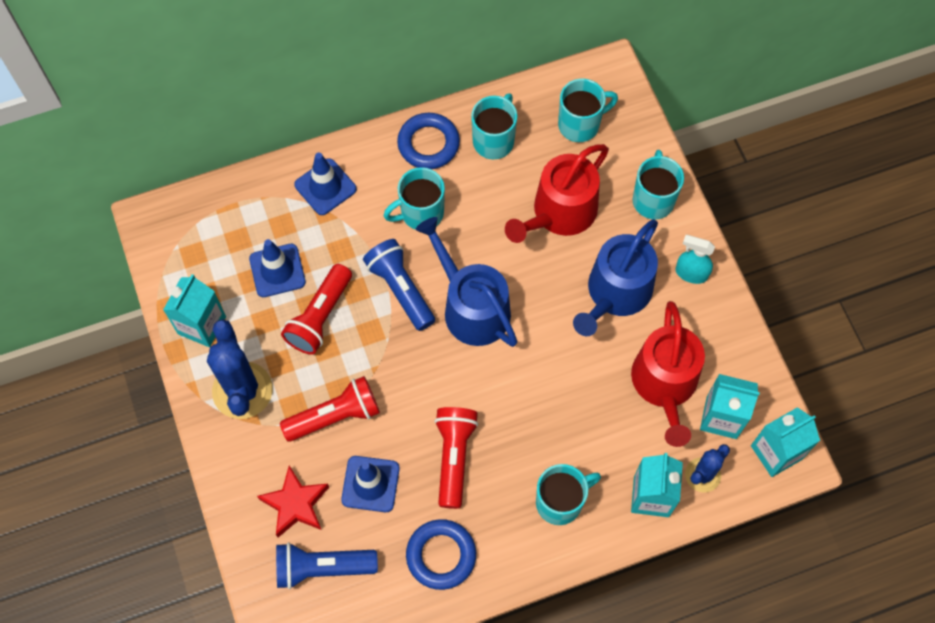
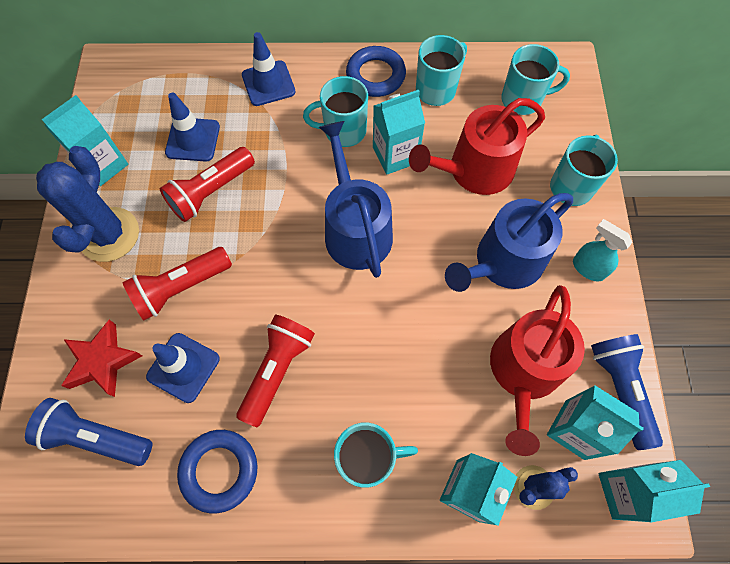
camera: 20 degrees right, 0 degrees up
(335, 416) = (181, 288): red flashlight -> red flashlight turned 150 degrees clockwise
(400, 289) = (296, 191): blue flashlight -> blue flashlight (620, 389)
(480, 222) = (395, 155): none -> turquoise carton

